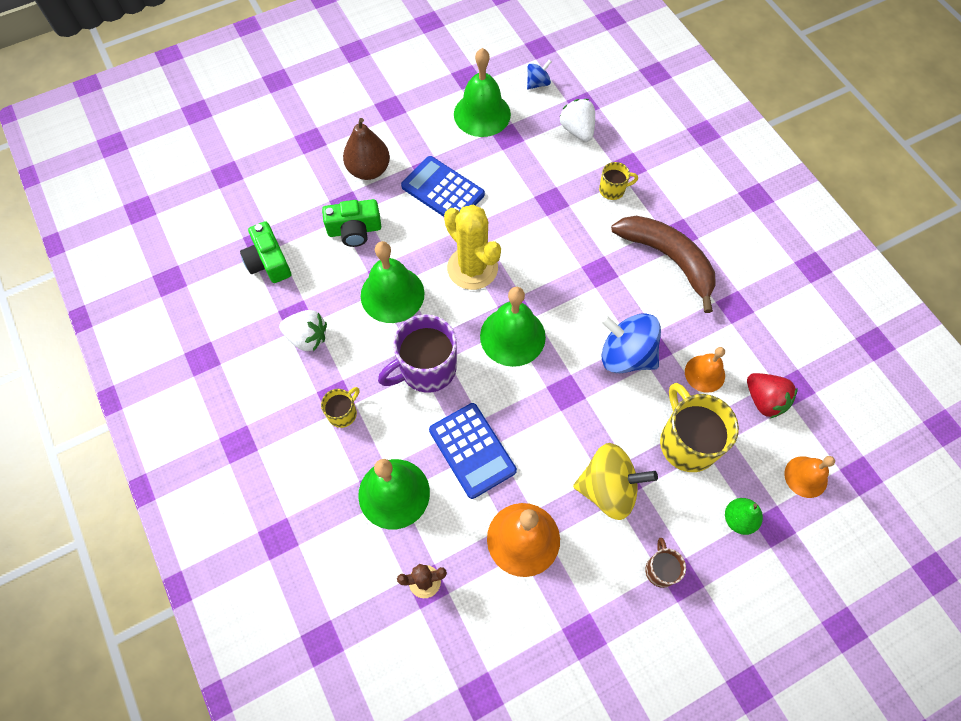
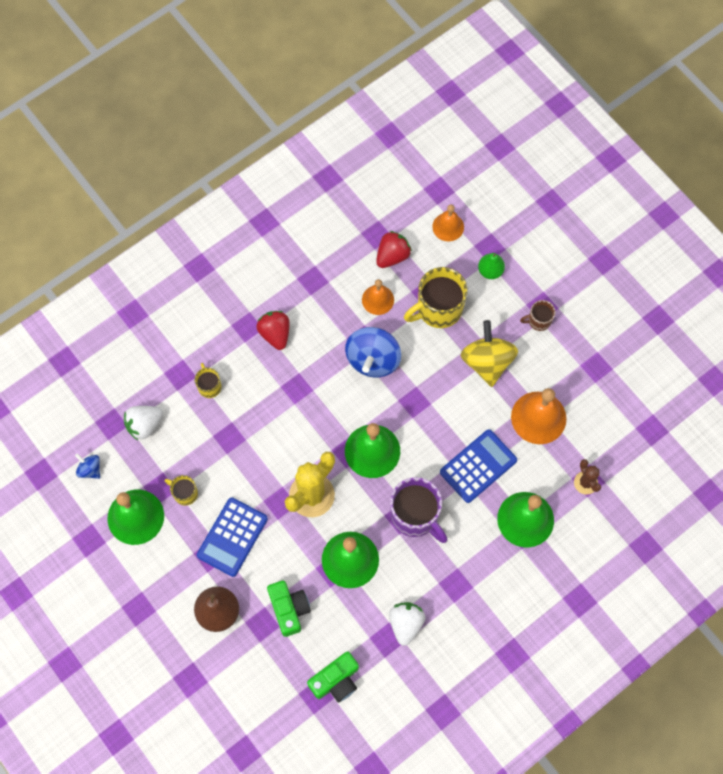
camera: 100 degrees left, 5 degrees up
(343, 413) = (468, 575): yellow mug -> yellow mug (185, 493)
(668, 259) = (275, 334): brown banana -> red strawberry

